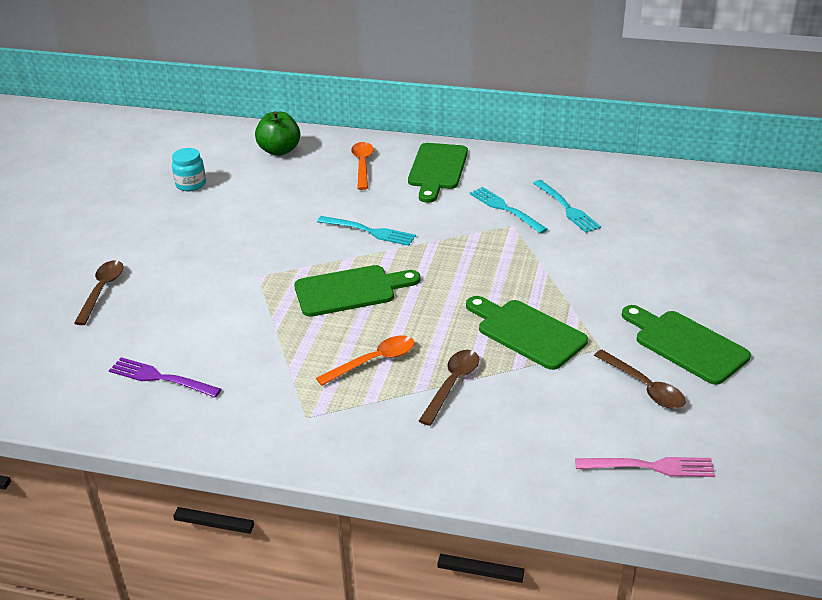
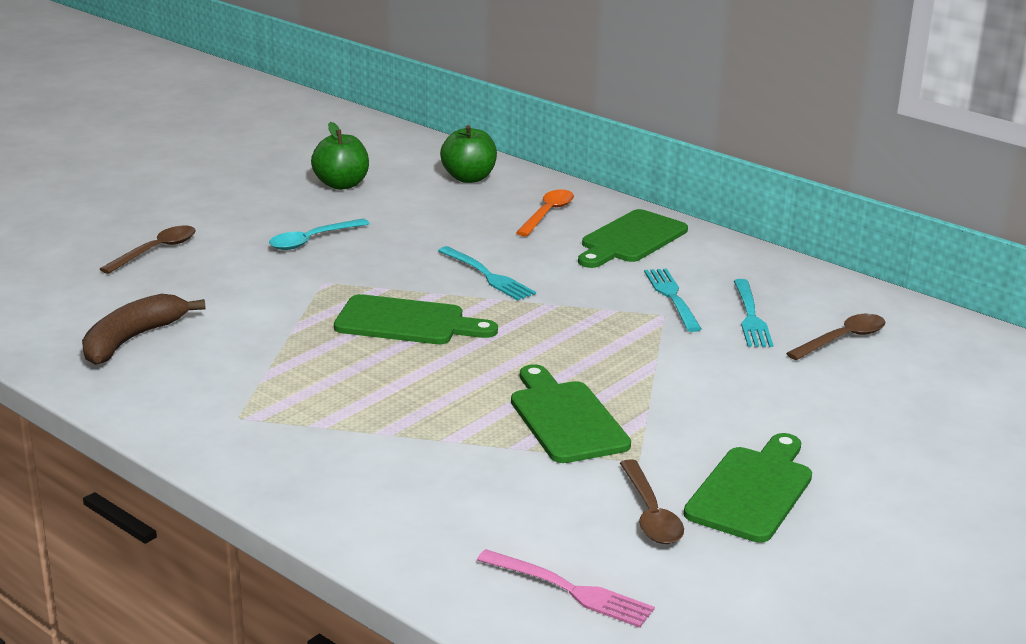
camera: 25 degrees right, 10 degrees down
(161, 378) = (132, 339): purple fork -> brown banana
(191, 184) = (341, 184): turquoise jar -> green apple
(215, 242) = (312, 240): none -> turquoise spoon
(374, 361) = (362, 392): orange spoon -> none
(452, 384) = (425, 439): brown spoon -> brown spoon (843, 339)
(686, 344) = (752, 490): green cutting board -> green cutting board turned 45 degrees clockwise

